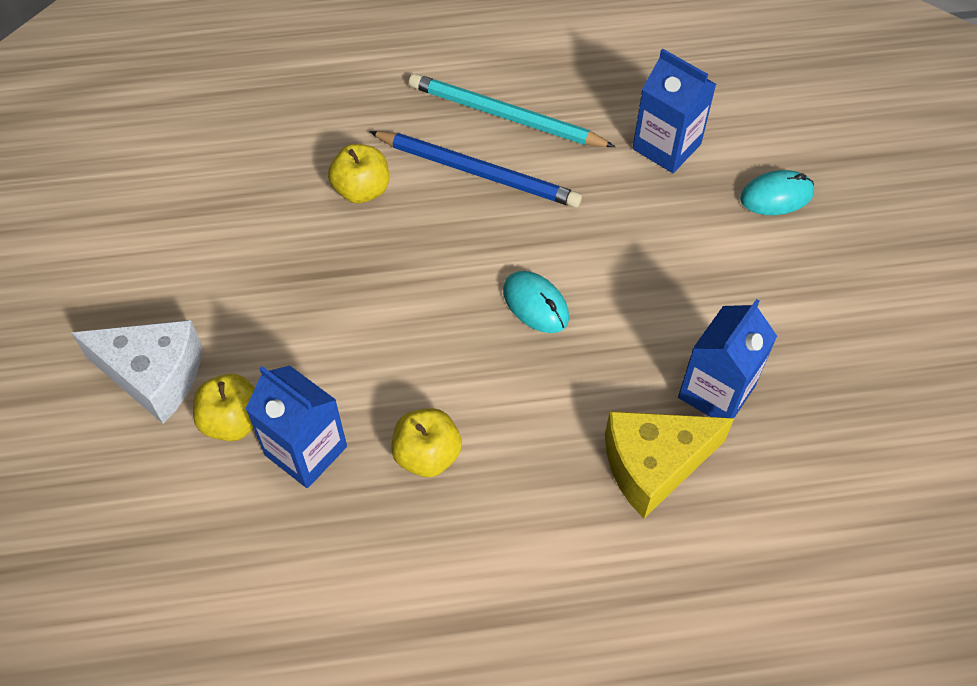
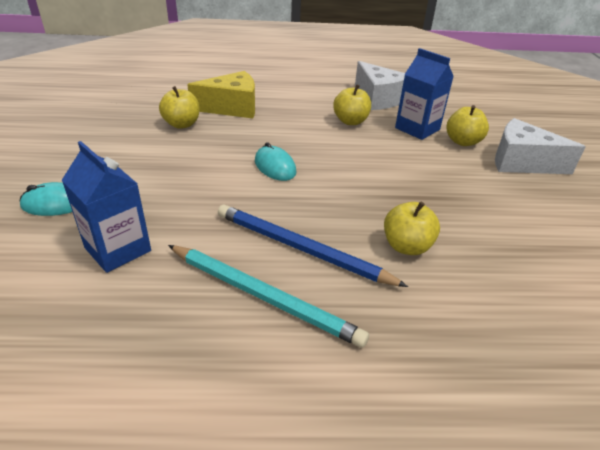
camera: 175 degrees left, 20 degrees down
(369, 562) = (378, 98): none -> white cheese
(716, 392) = (182, 124): blue carton -> yellow apple

